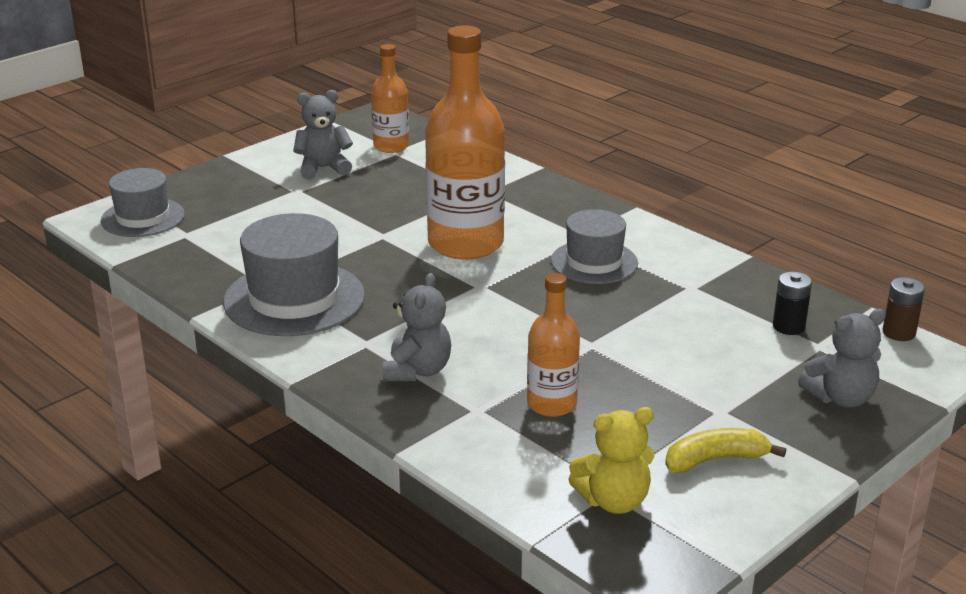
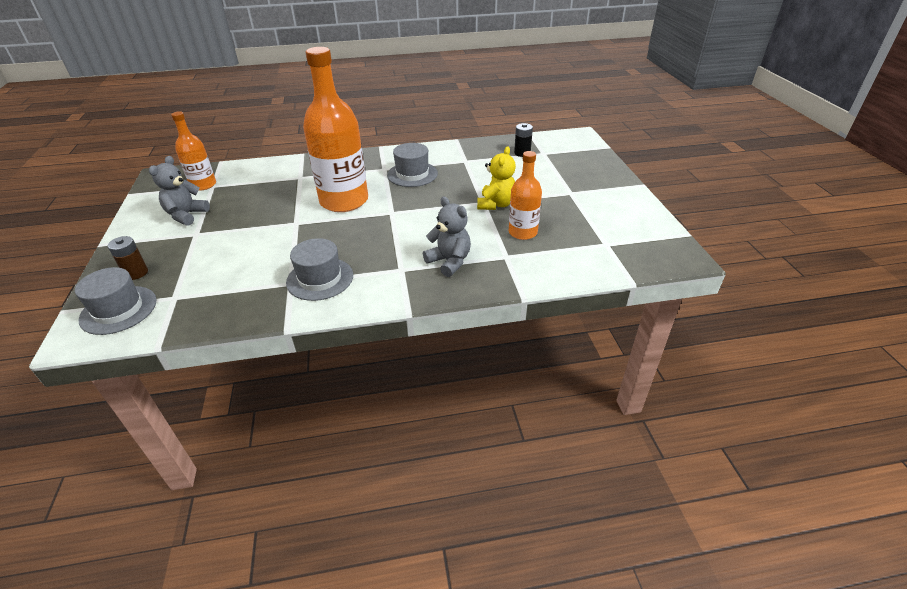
camera: 55 degrees left, 10 degrees up
(294, 299) = (320, 279): grey hat -> grey hat, size x0.65
(613, 501) = (617, 246): yellow teddy bear -> yellow teddy bear (496, 204)
(715, 460) = (606, 208): yellow banana -> none
(840, 398) = (585, 164): grey teddy bear -> none
(898, 333) = (551, 135): brown battery -> brown battery (136, 273)

